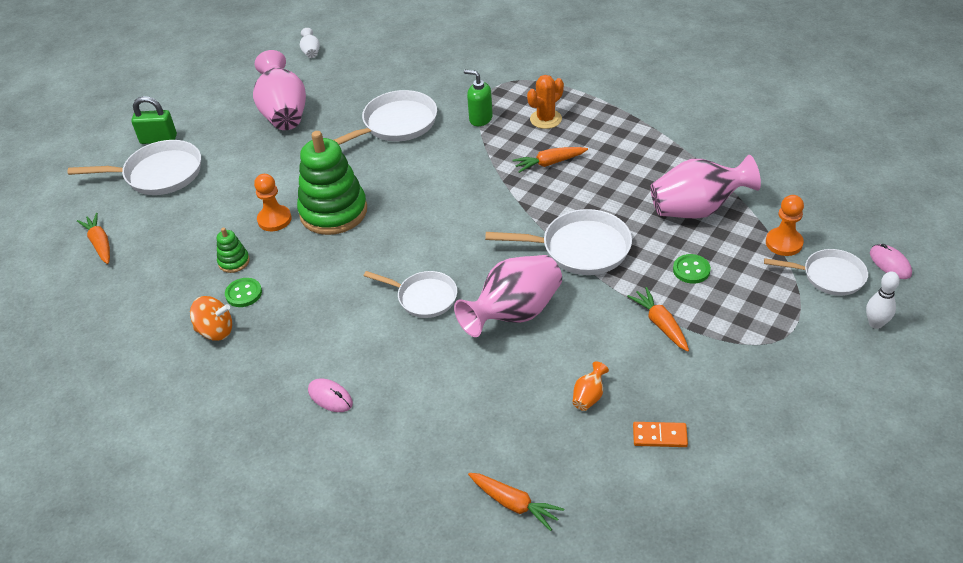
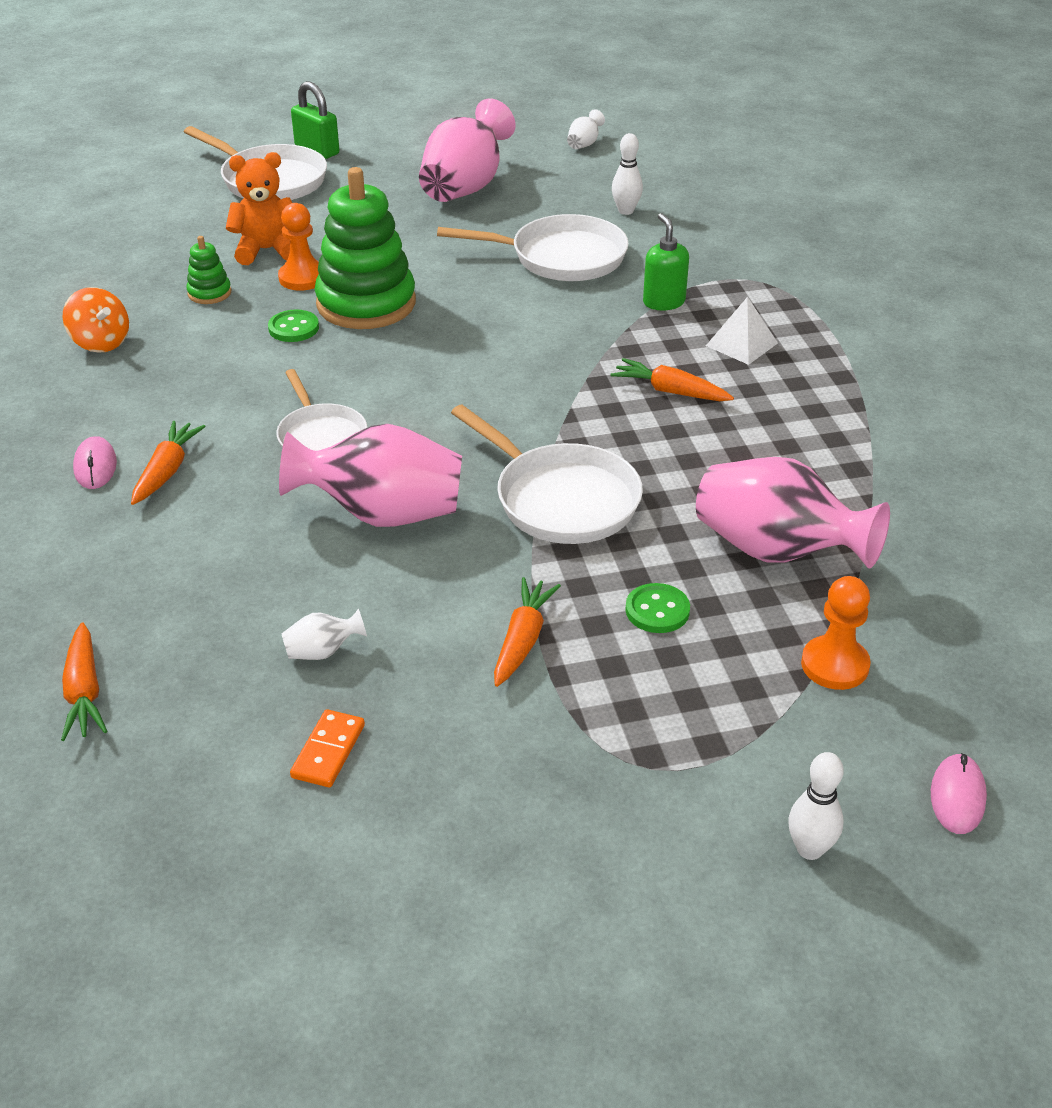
camera: 40 degrees right, 5 degrees down
(100, 243) = (132, 211): orange carrot -> orange carrot (167, 471)
(227, 216) = (266, 250): none -> orange teddy bear
(243, 293) = (173, 326): green button -> green button (293, 328)
(390, 79) = (626, 211): none -> white bowling pin
(546, 119) = (741, 344): orange cactus -> white pyramid
(589, 396) = (323, 652): orange vase -> white vase
(659, 436) = (328, 751): orange domino -> orange domino turned 60 degrees clockwise
(829, 276) = (836, 746): white pan -> none

